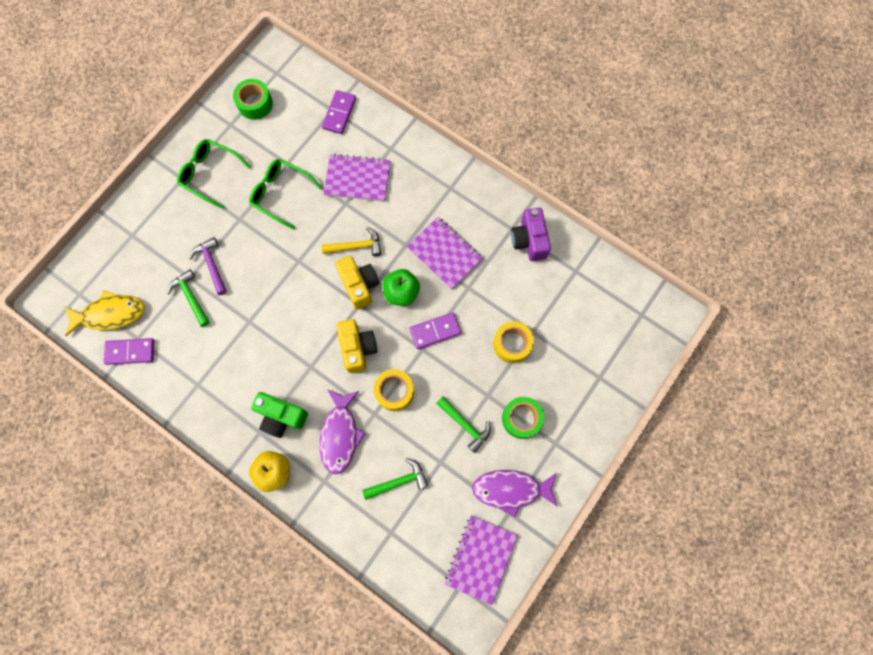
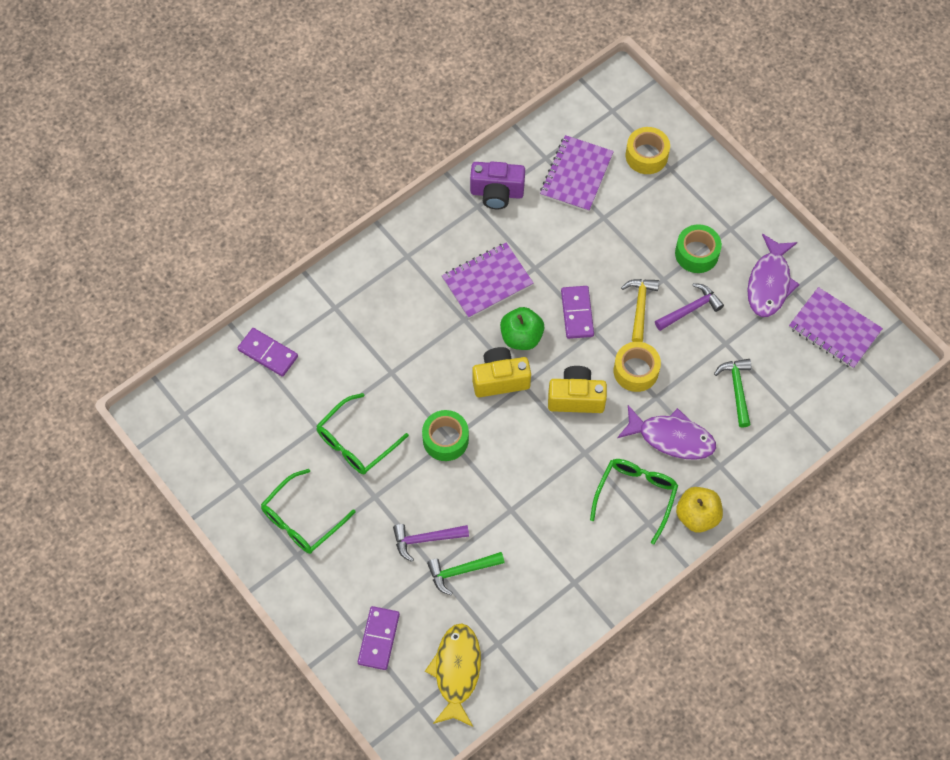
camera: 75 degrees left, 10 degrees down
(130, 351) = (512, 654): purple domino -> purple domino (378, 639)
(255, 104) = (220, 448): green tape -> green tape (445, 439)
(281, 416) = (636, 495): green camera -> green glasses
(356, 246) = (450, 372): yellow hammer -> yellow hammer (640, 307)
(357, 179) = (363, 352): purple notebook -> purple notebook (576, 175)
(465, 425) = (690, 309): green hammer -> purple hammer
(512, 344) = (612, 241): yellow tape -> yellow tape (646, 156)

